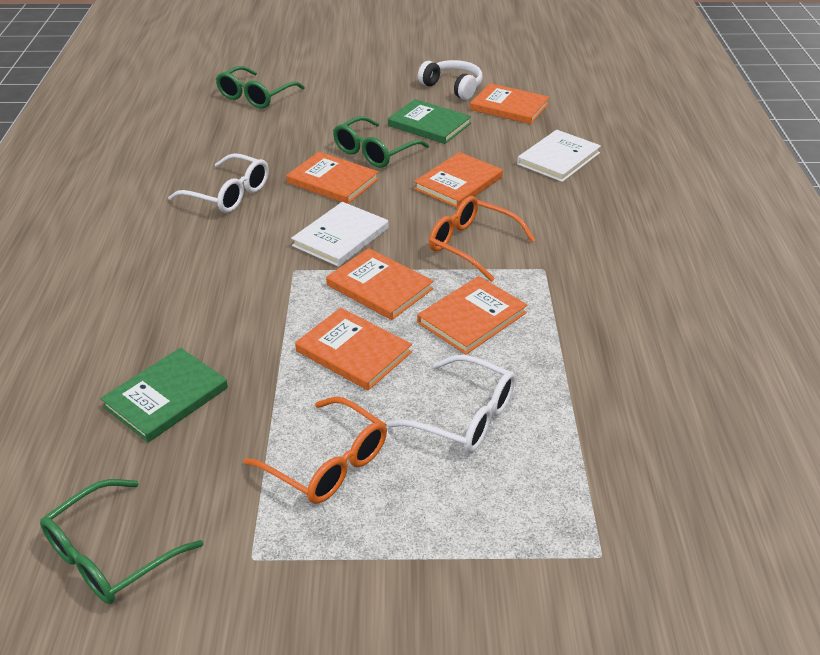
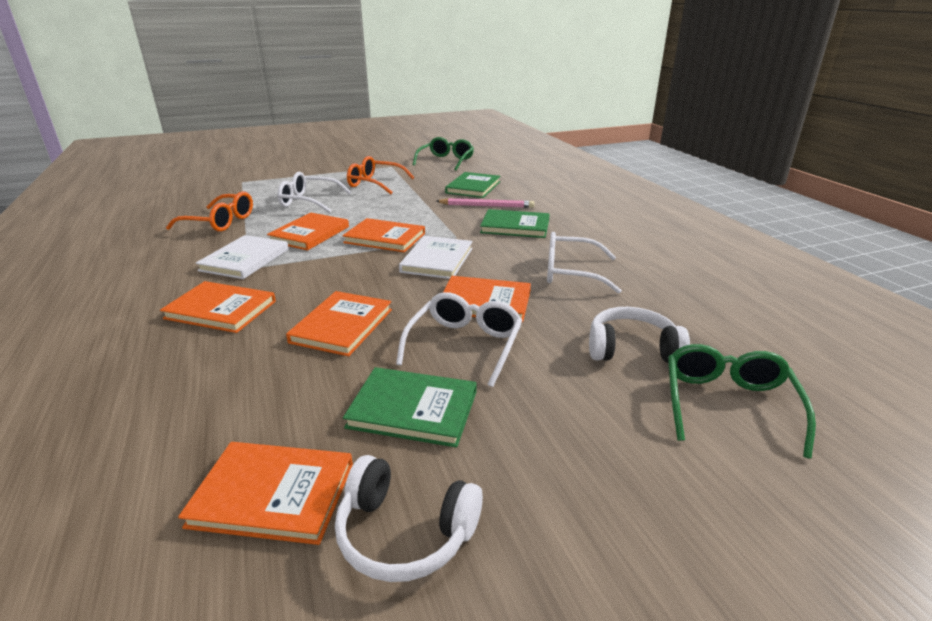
camera: 160 degrees right, 10 degrees down
(198, 331) = (487, 206): none -> pink pencil
(208, 273) = (515, 226): none -> green book
(266, 129) = (632, 349): none -> white headphones
(353, 352) = (384, 211): orange book -> orange book (221, 310)
(374, 152) = (465, 344): green glasses -> white glasses
(471, 245) = (316, 273): orange glasses -> orange glasses (220, 222)
(558, 158) = (201, 388): white book -> white book (245, 260)

